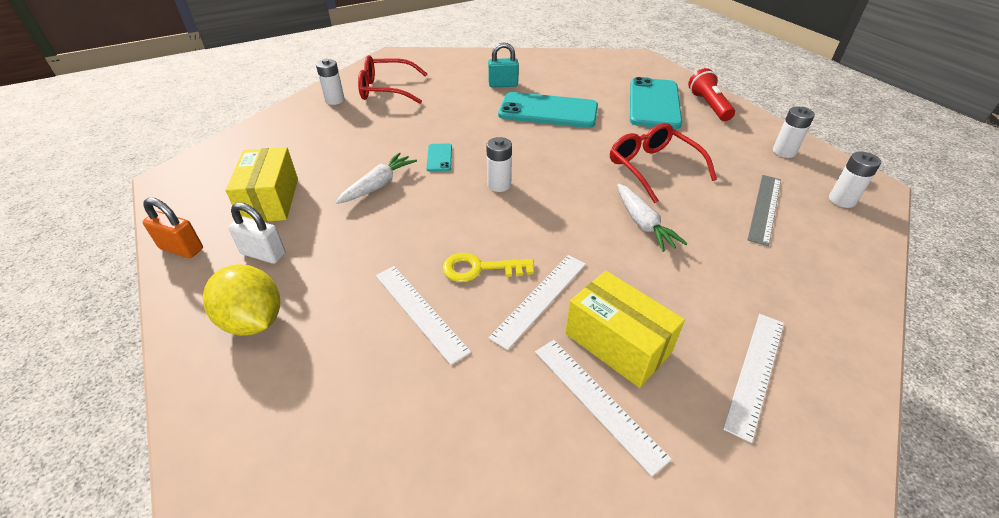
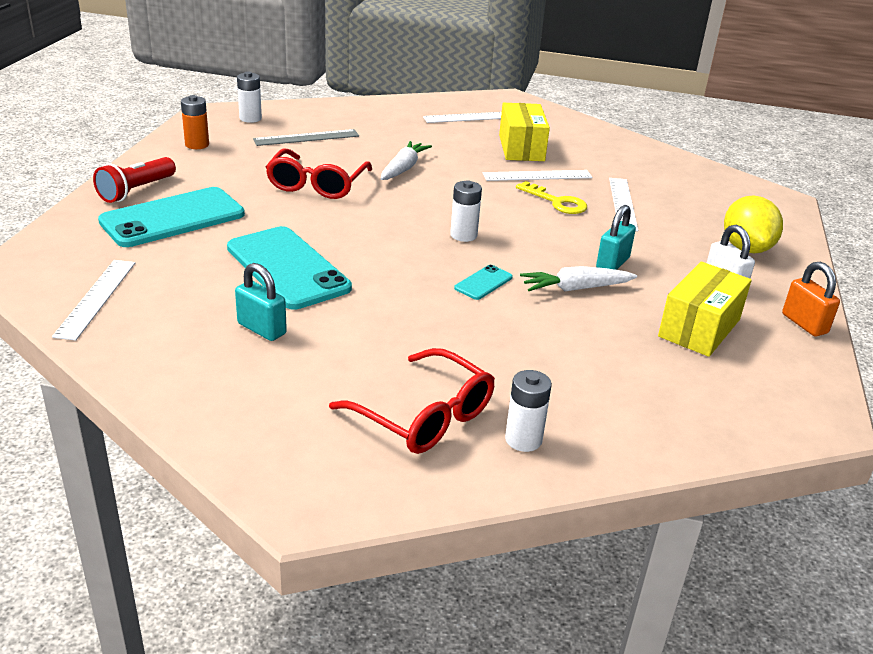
camera: 140 degrees left, 10 degrees down
(370, 223) = (612, 263): none -> turquoise padlock
(597, 401) = (563, 143): white ruler -> white ruler (96, 298)
(784, 152) = (197, 145): white battery -> orange battery

